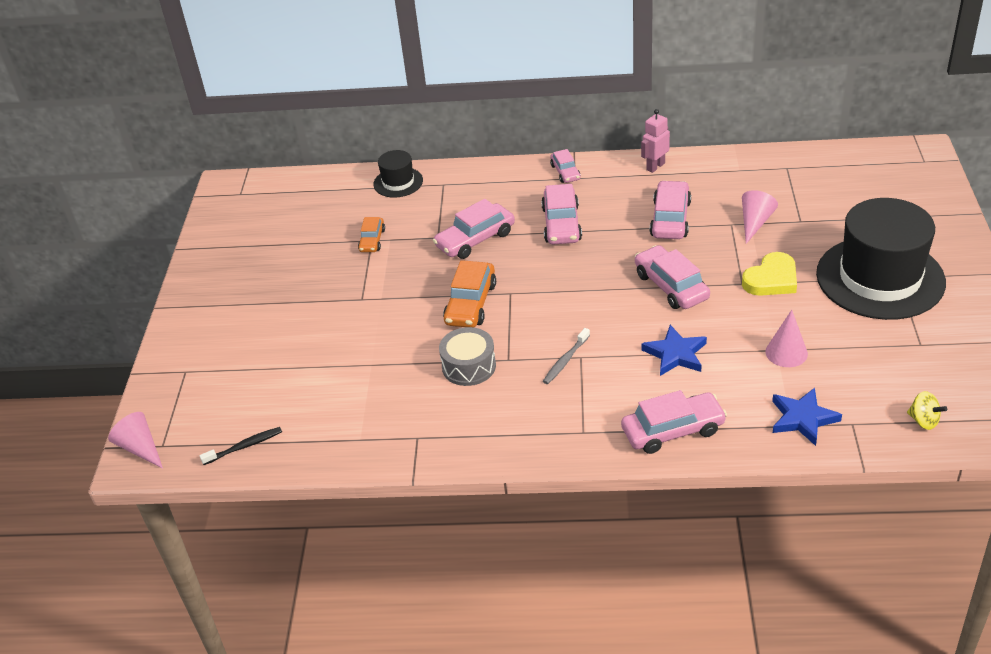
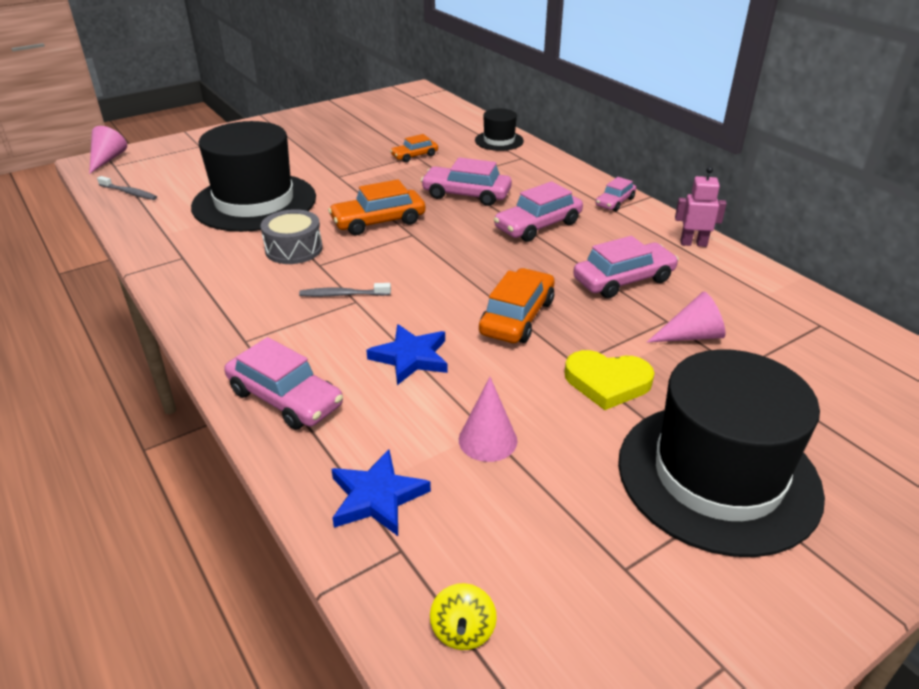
camera: 50 degrees right, 5 degrees down
(244, 446) = (129, 193): black toothbrush -> grey toothbrush
(357, 366) = (254, 202): none -> black hat
(671, 286) = (517, 317): pink car -> orange car

